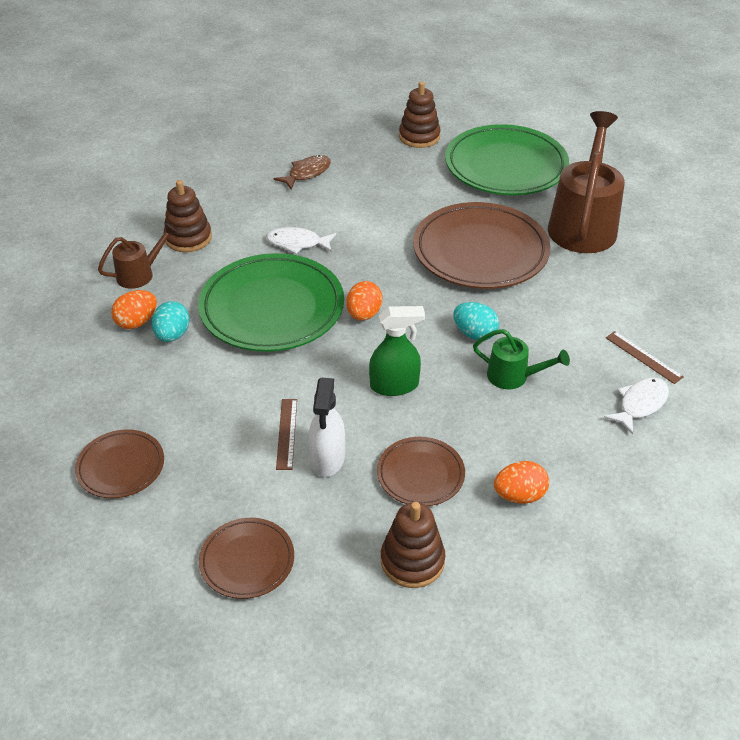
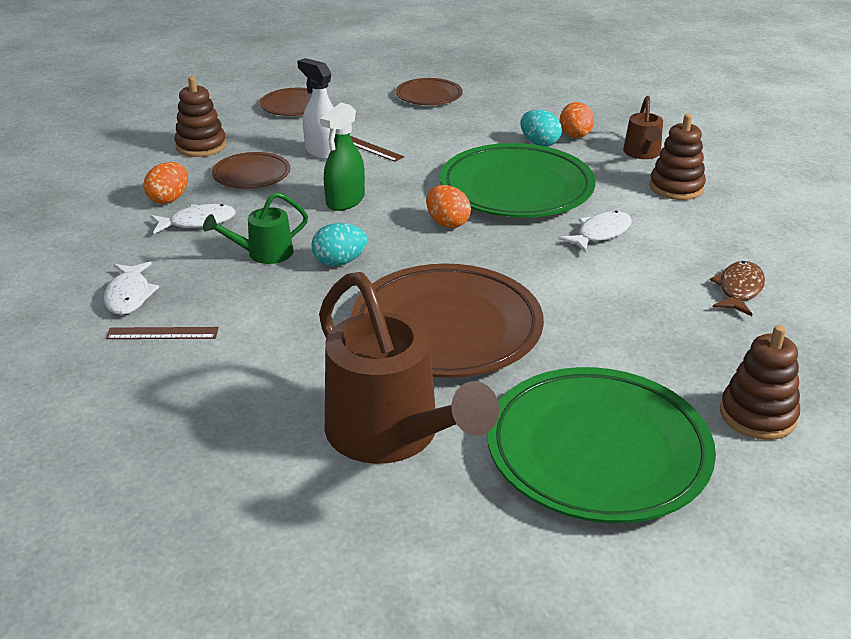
camera: 130 degrees right, 10 degrees down
(307, 173) = (739, 289): brown fish -> brown fish turned 150 degrees counterclockwise
(524, 446) = (198, 222): none -> white fish

